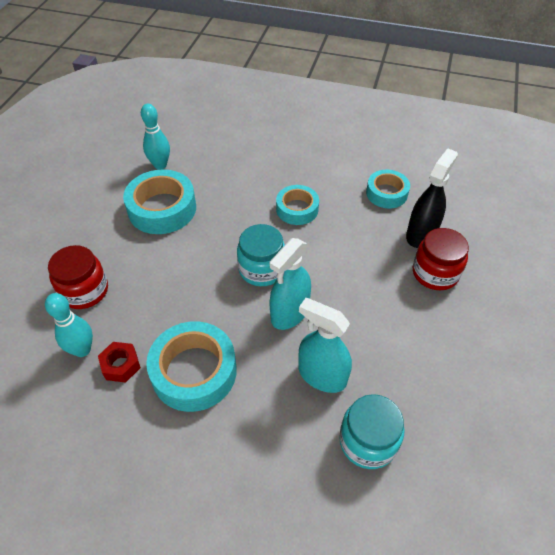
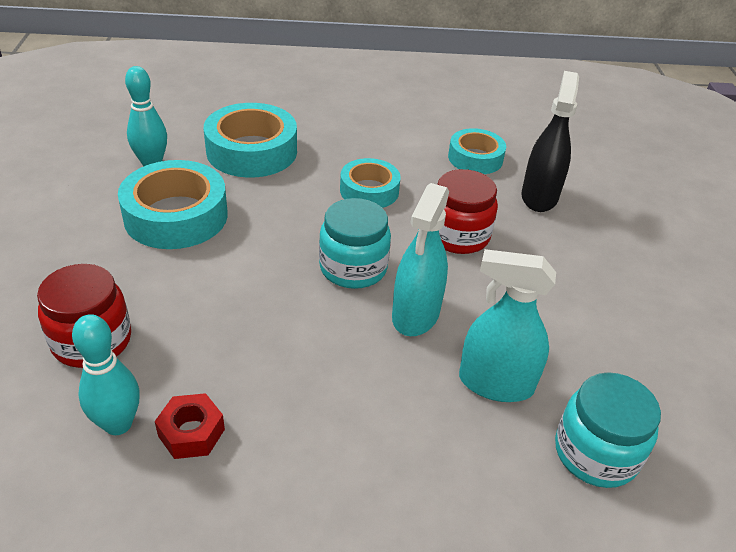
camera: 20 degrees left, 10 degrees down
(194, 371) = (311, 417): turquoise tape -> turquoise tape (252, 151)
(435, 273) = (577, 236): red jar -> red jar (458, 235)

